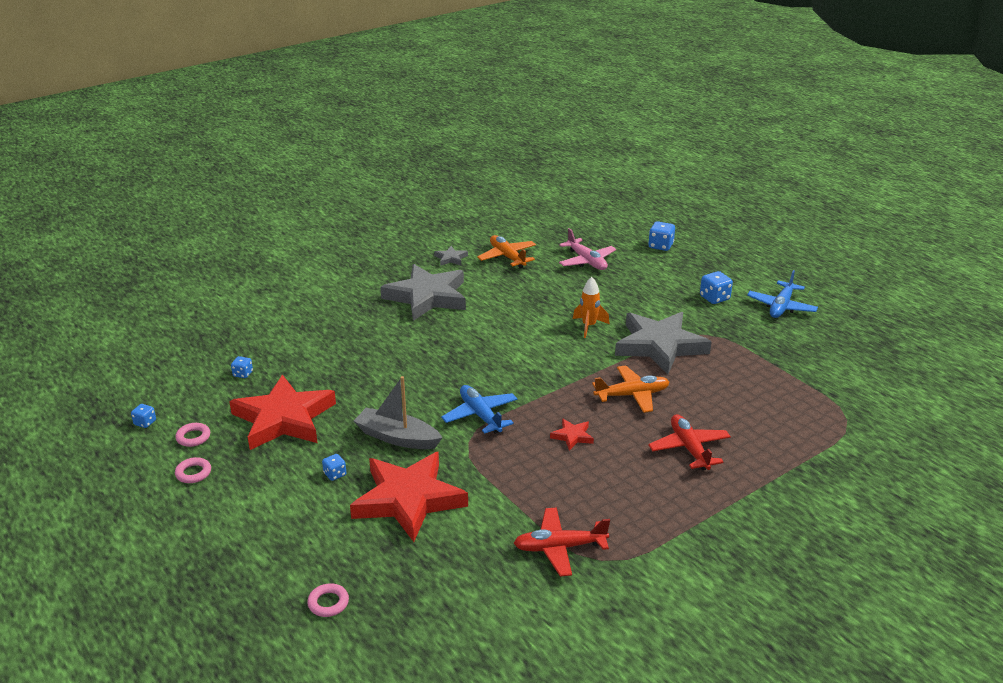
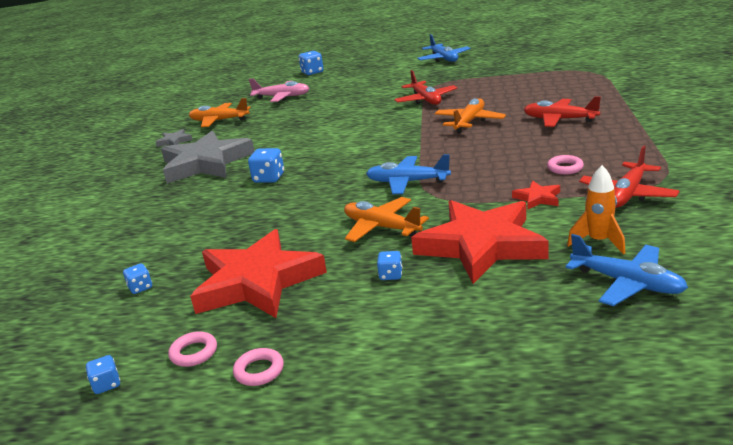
camera: 45 degrees left, 5 degrees down
(328, 603) = (596, 334): pink ring -> pink ring (565, 168)
(397, 437) = (381, 227): grey boat -> orange plane
(407, 596) = (627, 283): none -> blue plane
(572, 436) = (489, 154): red star -> red star (537, 198)
(589, 326) = (361, 115): orange rocket -> orange rocket (598, 242)
(659, 346) = (426, 100): grey star -> red plane
(714, 298) = (401, 72): blue dice -> blue dice (269, 178)

